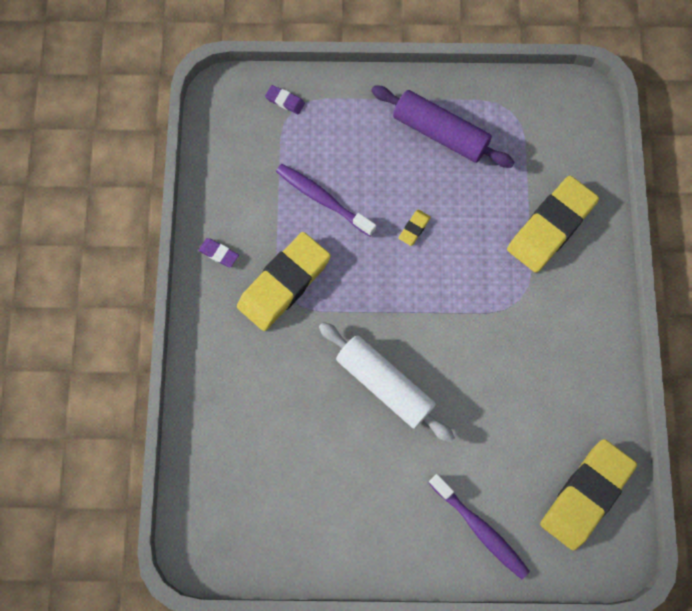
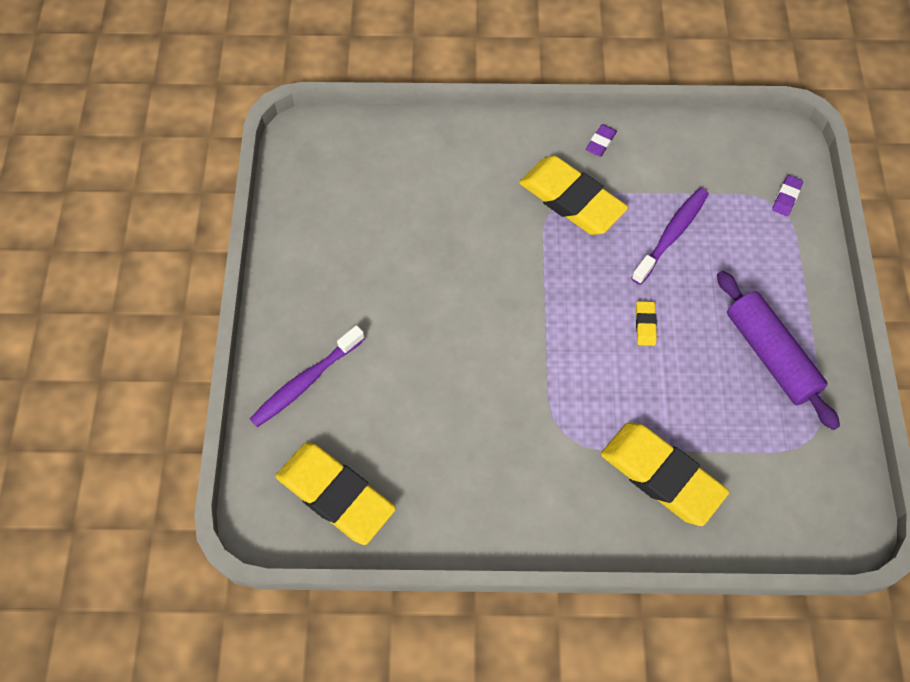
camera: 90 degrees right, 10 degrees down
(385, 384) = (463, 293): white rolling pin -> none
(414, 228) = (645, 325): yellow eraser -> yellow eraser turned 60 degrees clockwise
(440, 133) = (770, 355): purple rolling pin -> purple rolling pin turned 60 degrees counterclockwise

